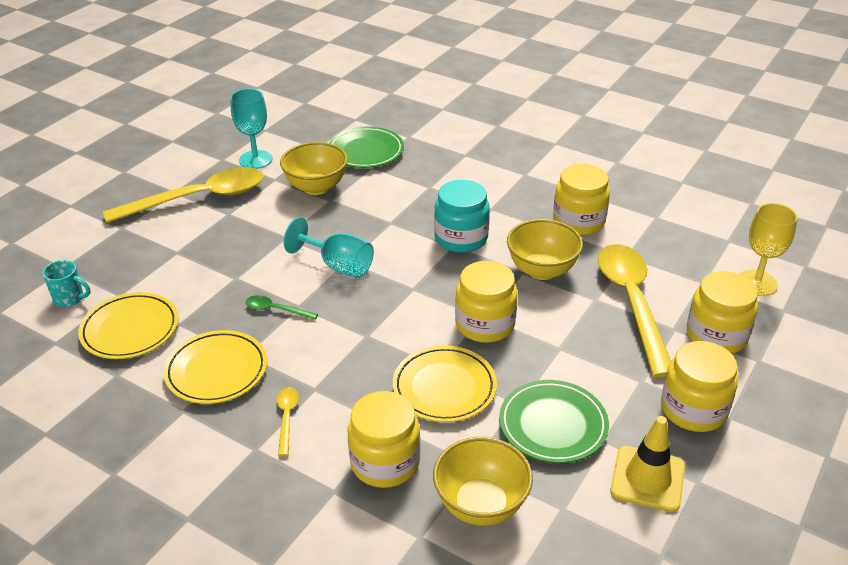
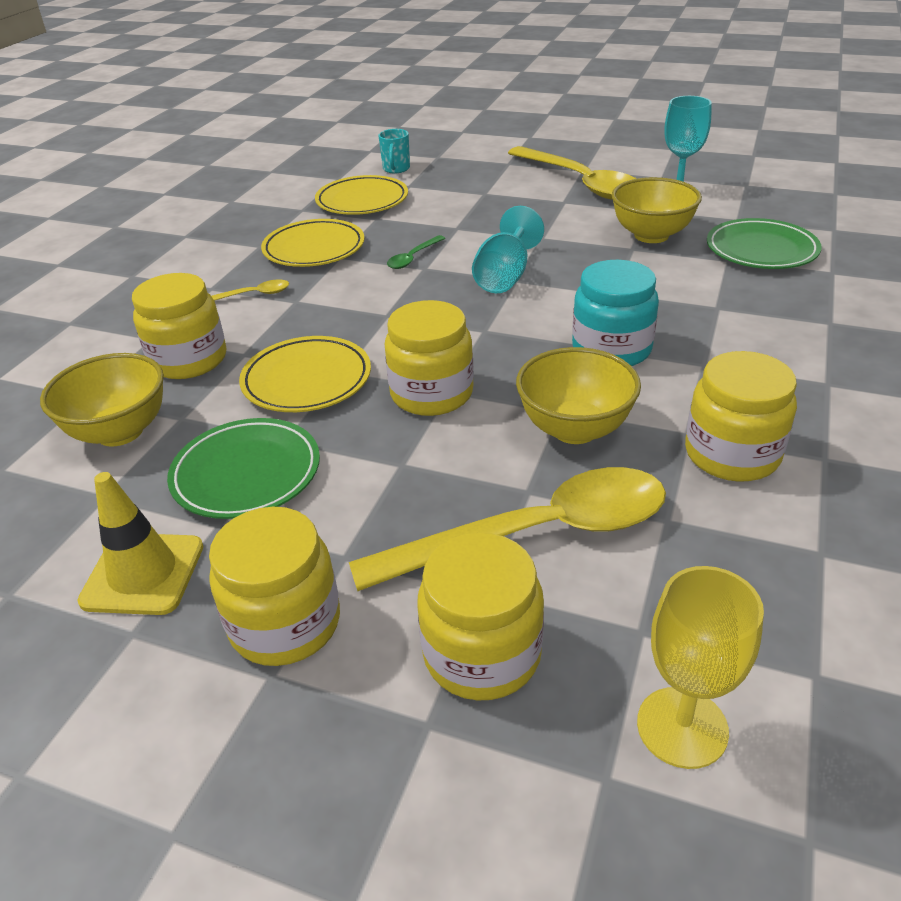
camera: 80 degrees right, 0 degrees up
(276, 310) = (413, 258): green spoon -> green spoon turned 150 degrees counterclockwise

